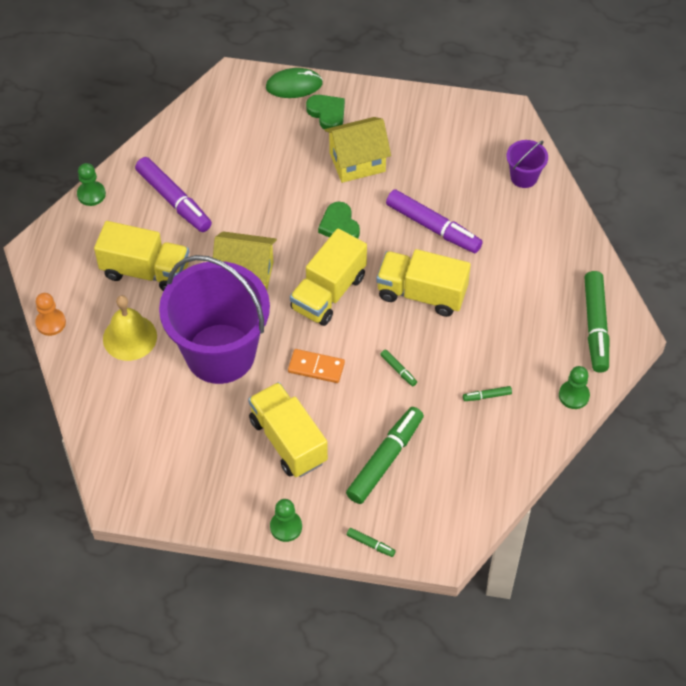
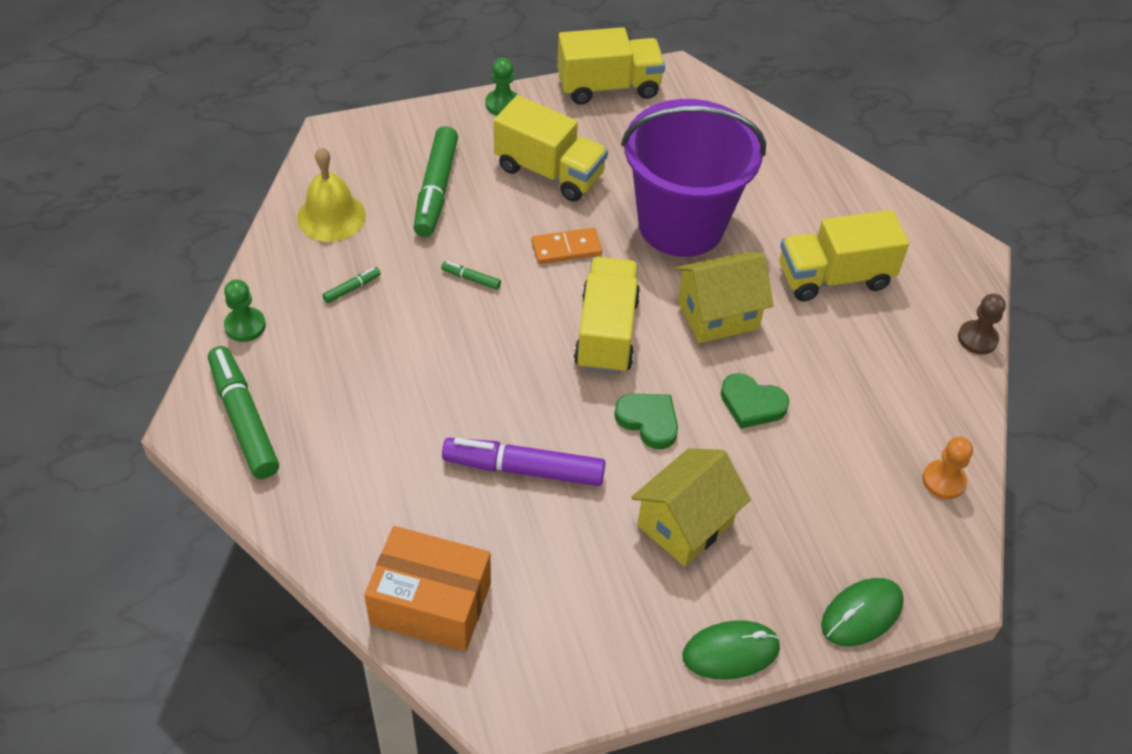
camera: 150 degrees right, 5 degrees down
(51, 323) = (882, 189): orange pawn -> orange pawn (943, 481)
(91, 194) = (977, 338): green pawn -> brown pawn
(130, 337) = (789, 205): yellow bell -> yellow bell (331, 216)
(174, 200) = (876, 370): purple marker -> none
(327, 113) = (780, 586): green heart -> green heart (752, 404)
(370, 544) = (410, 117): green marker -> none
(376, 95) = (731, 652): none -> green mouse
(421, 294) = (491, 375): yellow truck -> yellow truck (608, 87)
(524, 177) = (430, 603): purple bucket -> orange box

